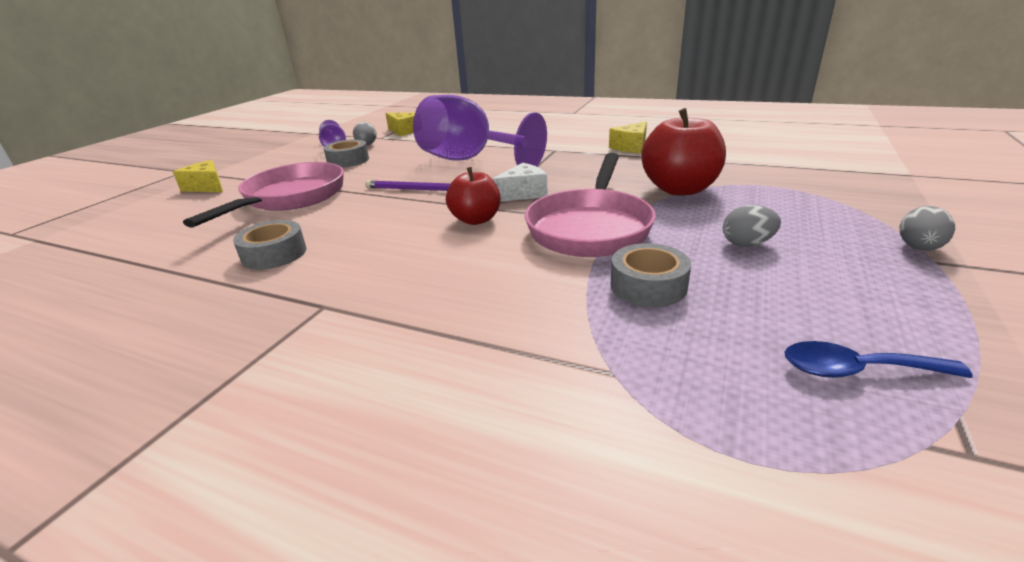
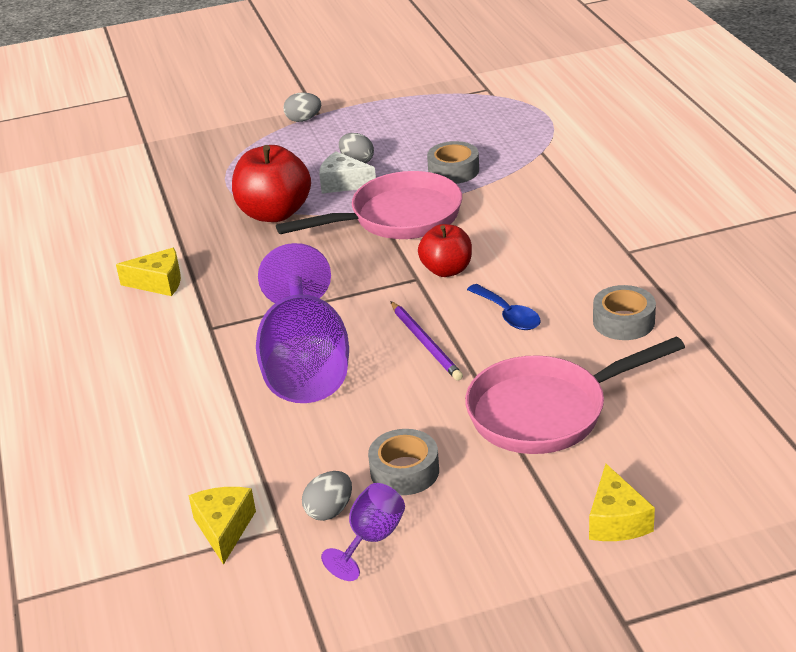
camera: 130 degrees left, 5 degrees up
(522, 193) = (366, 278): white cheese -> white cheese (343, 183)
(856, 370) = (461, 111): blue spoon -> blue spoon (508, 315)

